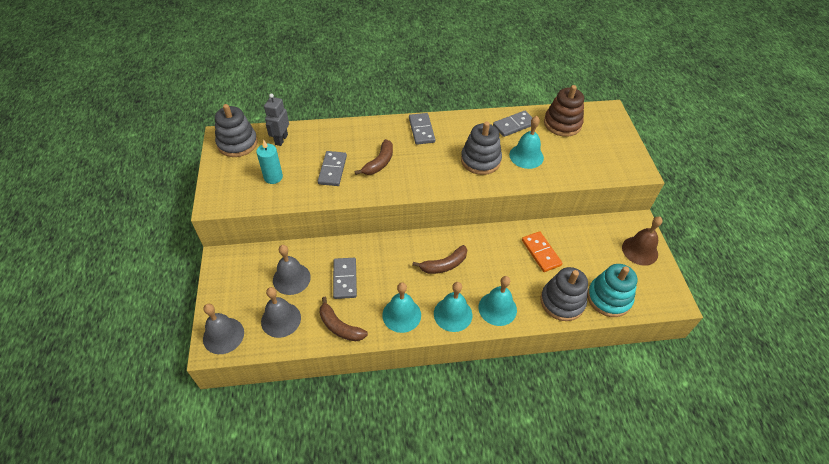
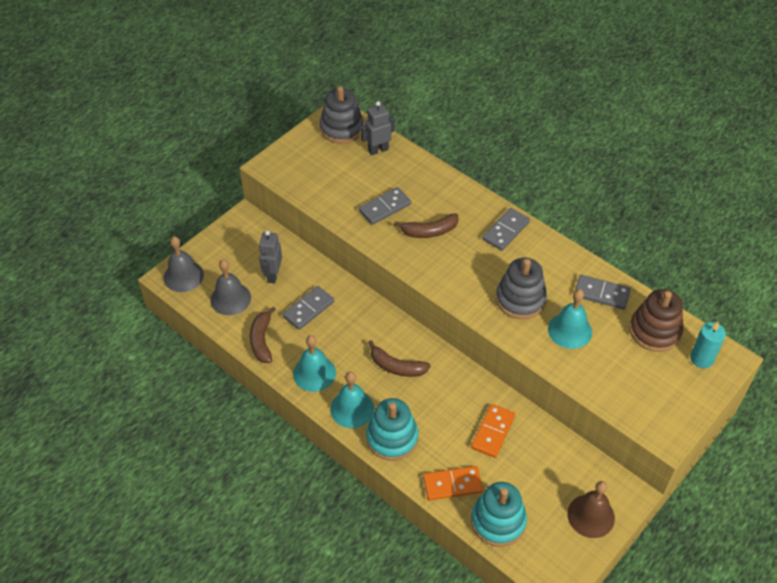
camera: 50 degrees right, 0 degrees up
(273, 177) = (333, 178): turquoise candle -> turquoise candle (701, 359)
(291, 278) = (273, 275): grey bell -> grey robot
(497, 308) = (392, 438): turquoise bell -> turquoise stacking toy
(562, 302) = (452, 484): grey stacking toy -> orange domino

